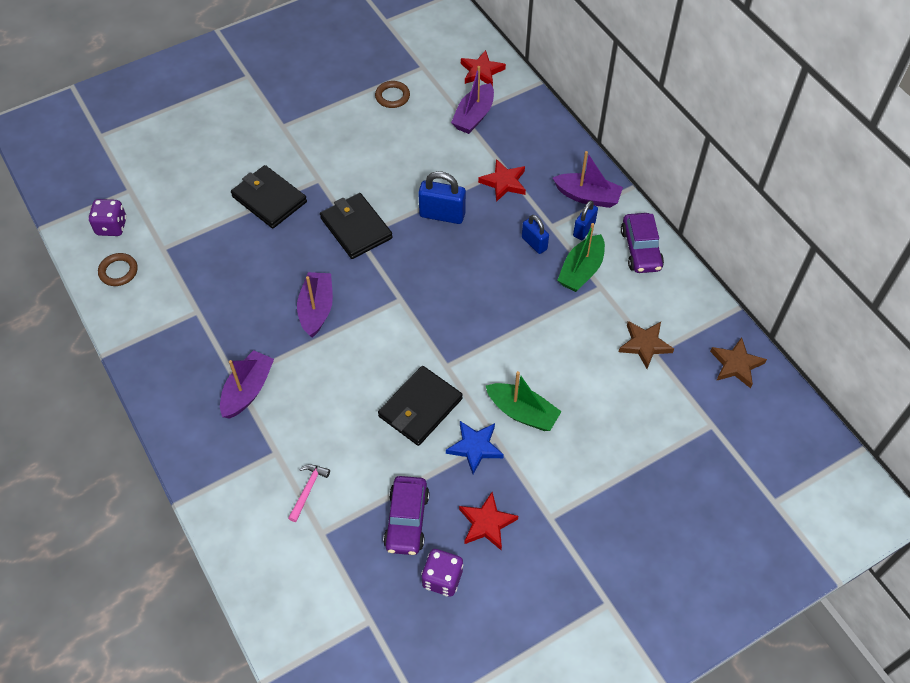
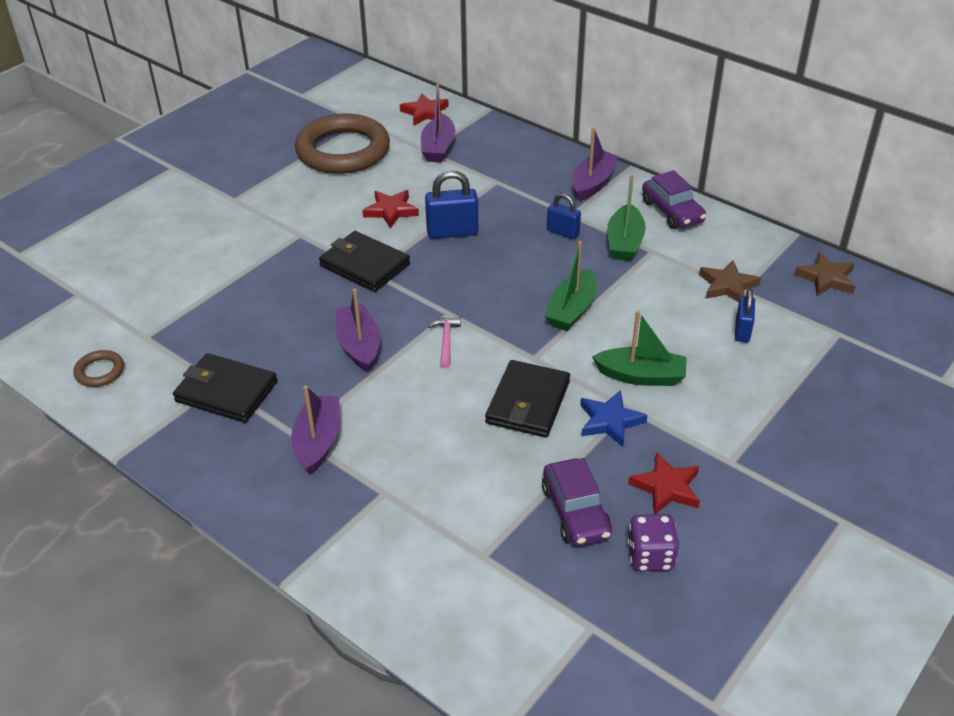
camera: 20 degrees left, 15 degrees down
(111, 226) = (71, 332): purple dice -> none
(269, 199) = (252, 263): black wallet -> black wallet (226, 391)
(308, 490) = (443, 517): pink hammer -> pink hammer (446, 341)
(392, 96) = (343, 150): brown ring -> brown ring, size x2.42
(500, 328) = (571, 310): none -> green boat
(504, 182) = (501, 192): red star -> red star (391, 211)
(584, 229) = (606, 209): blue padlock -> blue padlock (742, 331)
(587, 196) = (592, 183): purple boat -> purple boat turned 60 degrees counterclockwise

